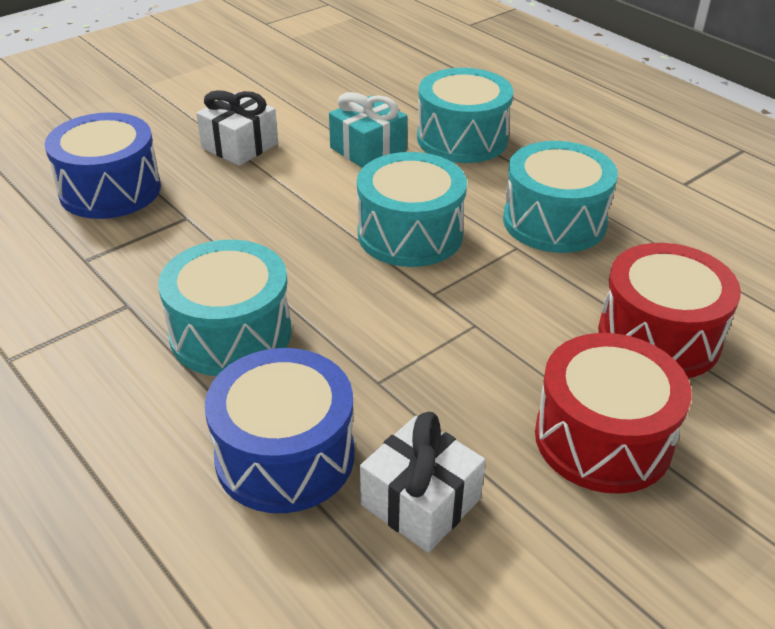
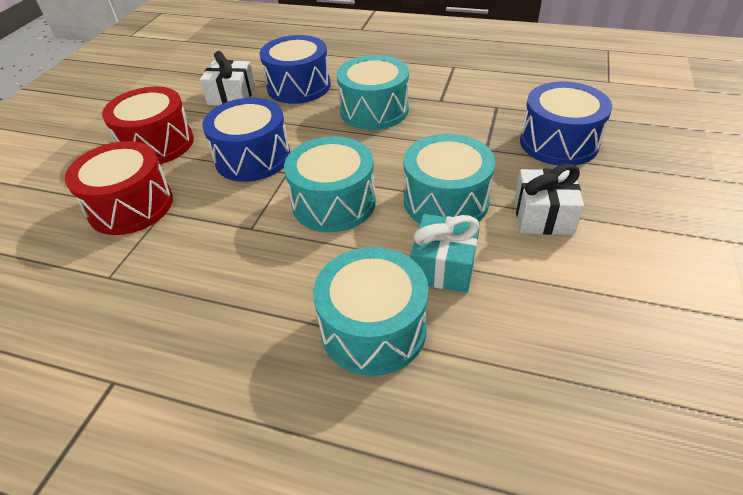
camera: 150 degrees right, 5 degrees up
(463, 336) = (253, 157): none -> blue drum
(554, 221) = (232, 265): turquoise drum -> turquoise drum (446, 201)

